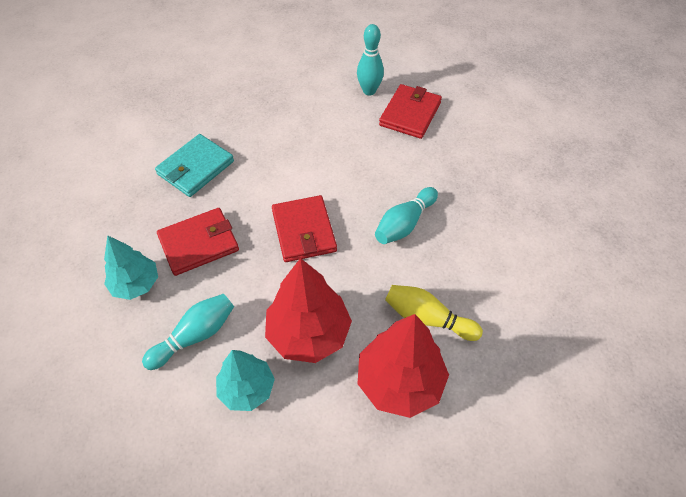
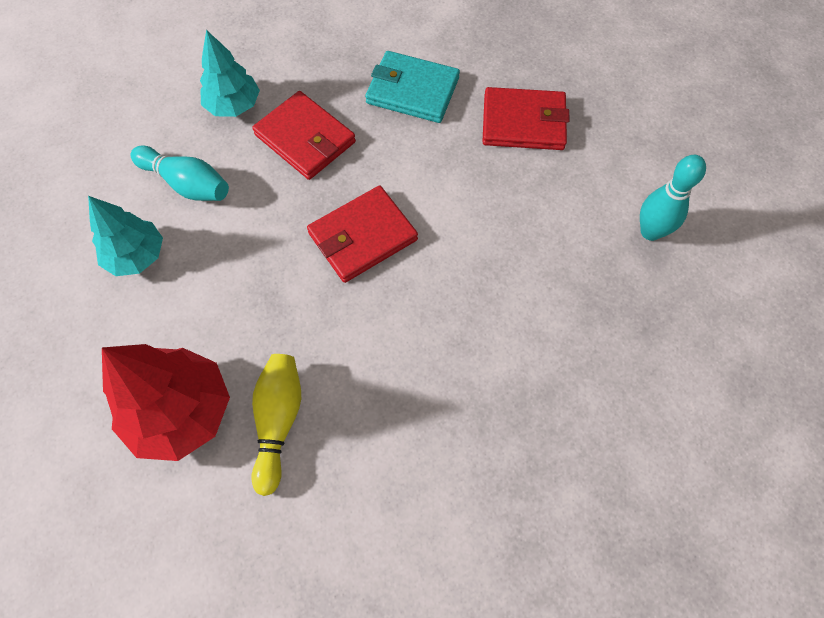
camera: 70 degrees right, 10 degrees up
(309, 333) = (219, 292): red tree -> none
(404, 224) = (420, 351): turquoise bowling pin -> none
(410, 114) = (633, 300): red wallet -> red wallet (523, 122)

